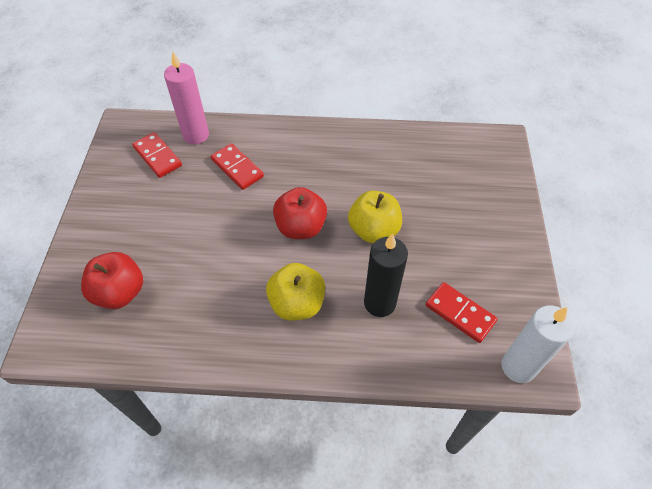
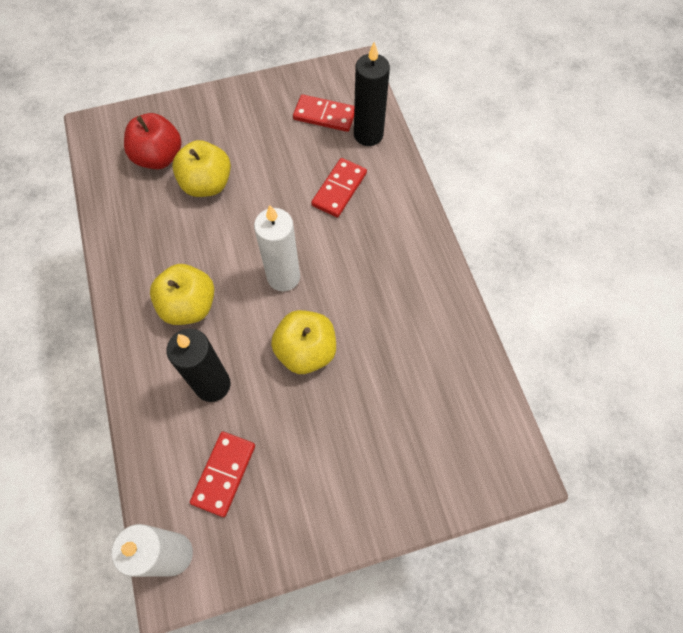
camera: 70 degrees right, 10 degrees up
(157, 157) = (324, 115): red domino -> red domino turned 75 degrees clockwise
(176, 259) = (207, 184): none -> yellow apple
(196, 135) = (368, 135): pink candle -> black candle
(300, 227) = (283, 277): red apple -> white candle

